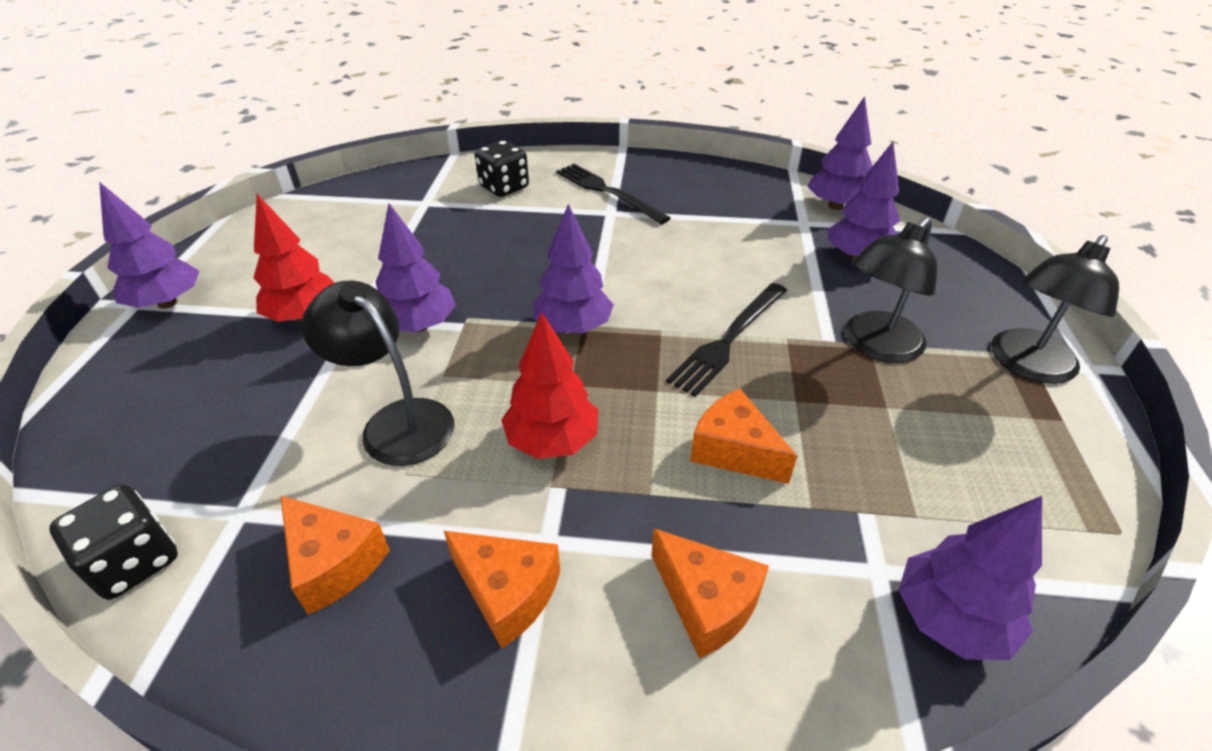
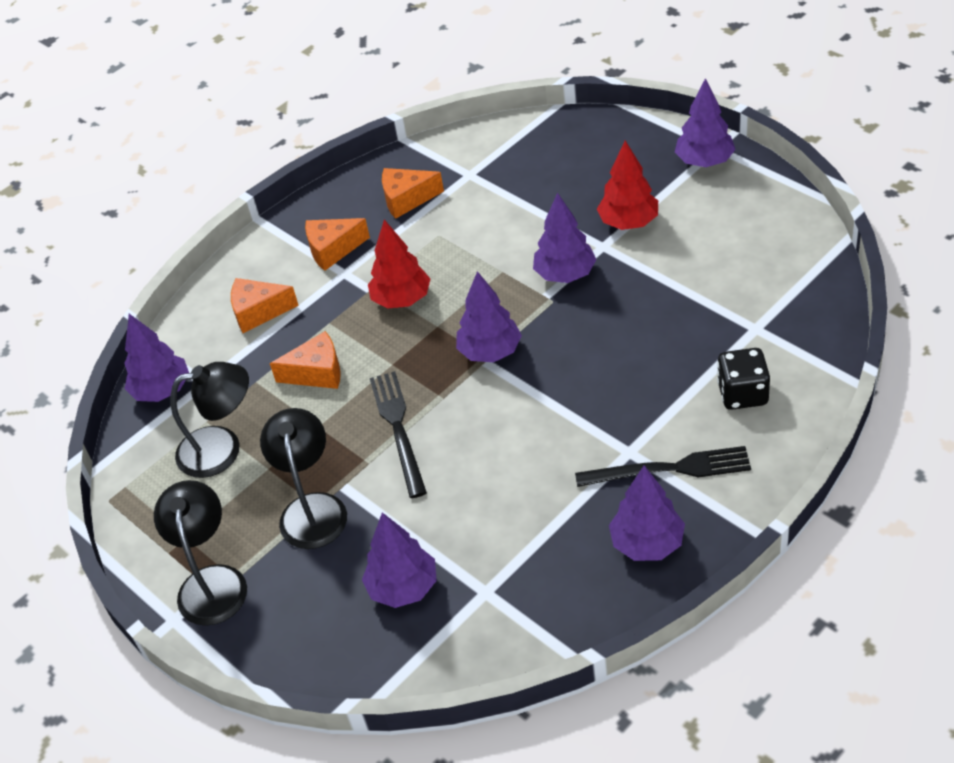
camera: 135 degrees right, 5 degrees up
(135, 561) = (471, 140): black dice -> none
(396, 421) = (480, 241): black lamp -> black lamp (222, 449)
(835, 206) = (487, 643): purple tree -> purple tree (647, 543)

